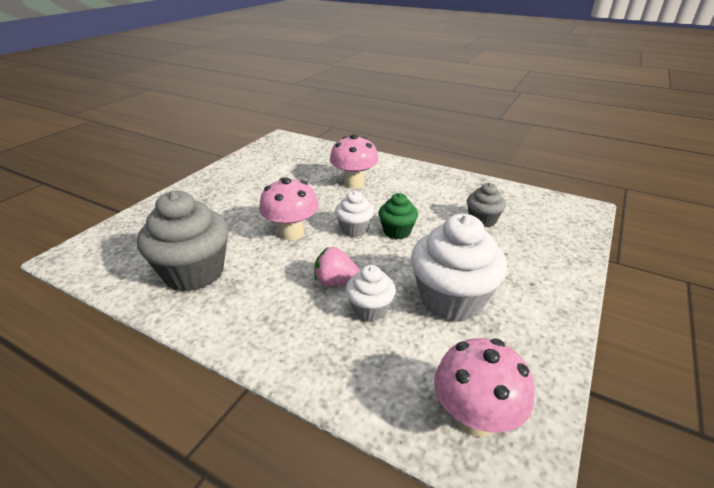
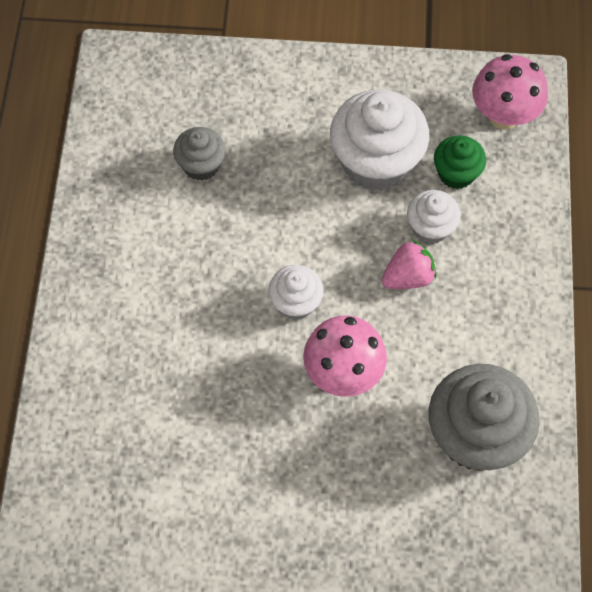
camera: 115 degrees left, 30 degrees up
(335, 282) = (408, 277): pink strawberry -> pink strawberry turned 105 degrees counterclockwise
(354, 183) = (169, 358): pink mushroom -> none
(397, 231) = (276, 252): green cupcake -> green cupcake (456, 173)

